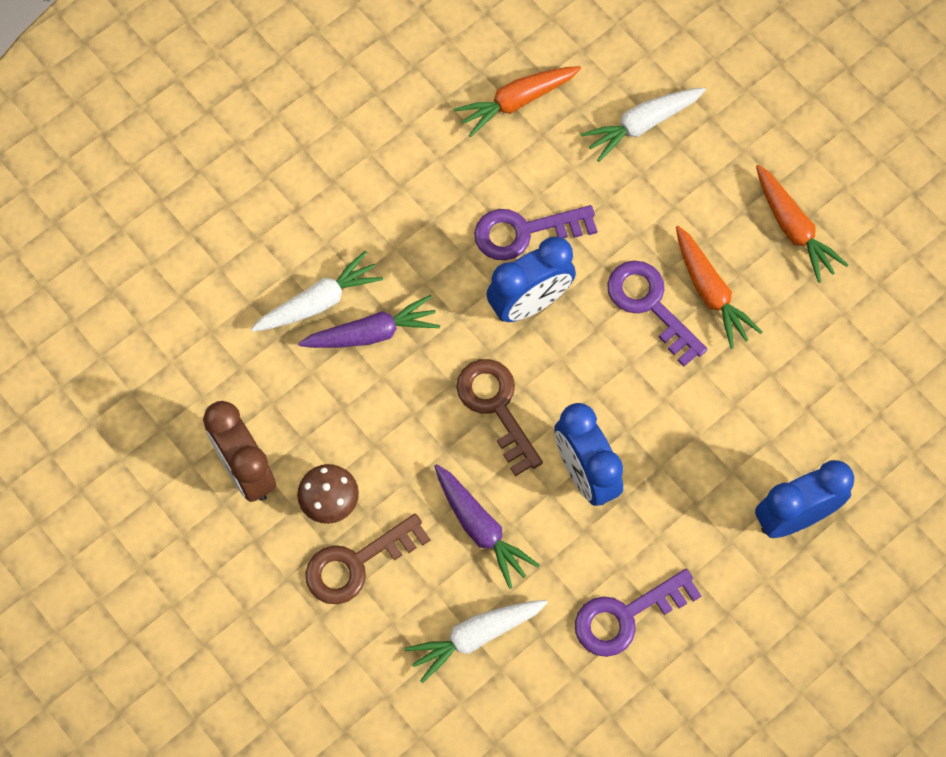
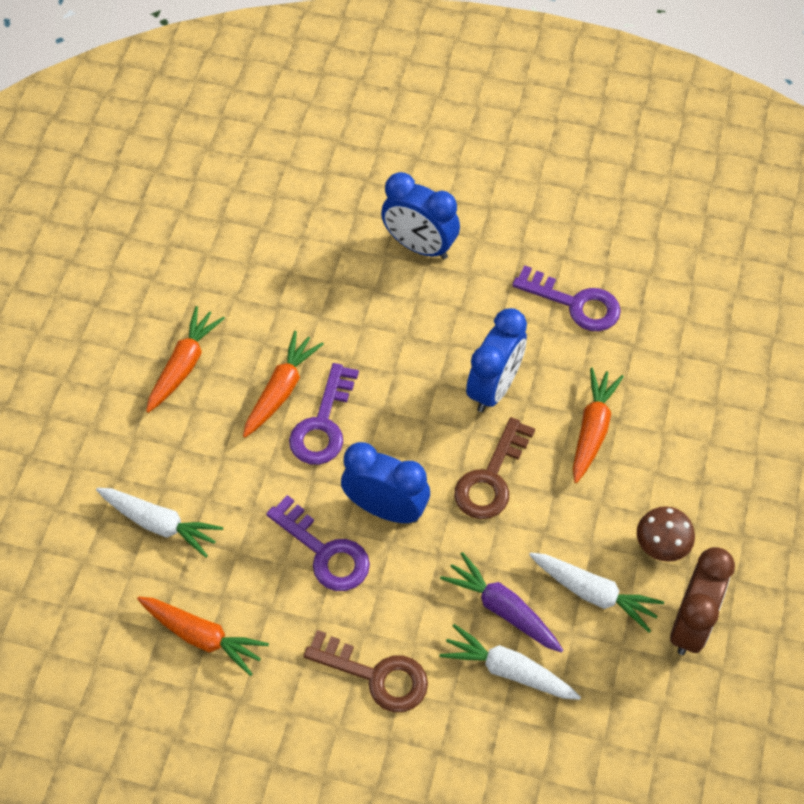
camera: 125 degrees left, 10 degrees down
(357, 563) = (689, 494): brown key -> brown key (376, 675)
(475, 636) = (671, 384): white carrot -> white carrot (593, 593)
(480, 528) = (592, 429): purple carrot -> orange carrot

